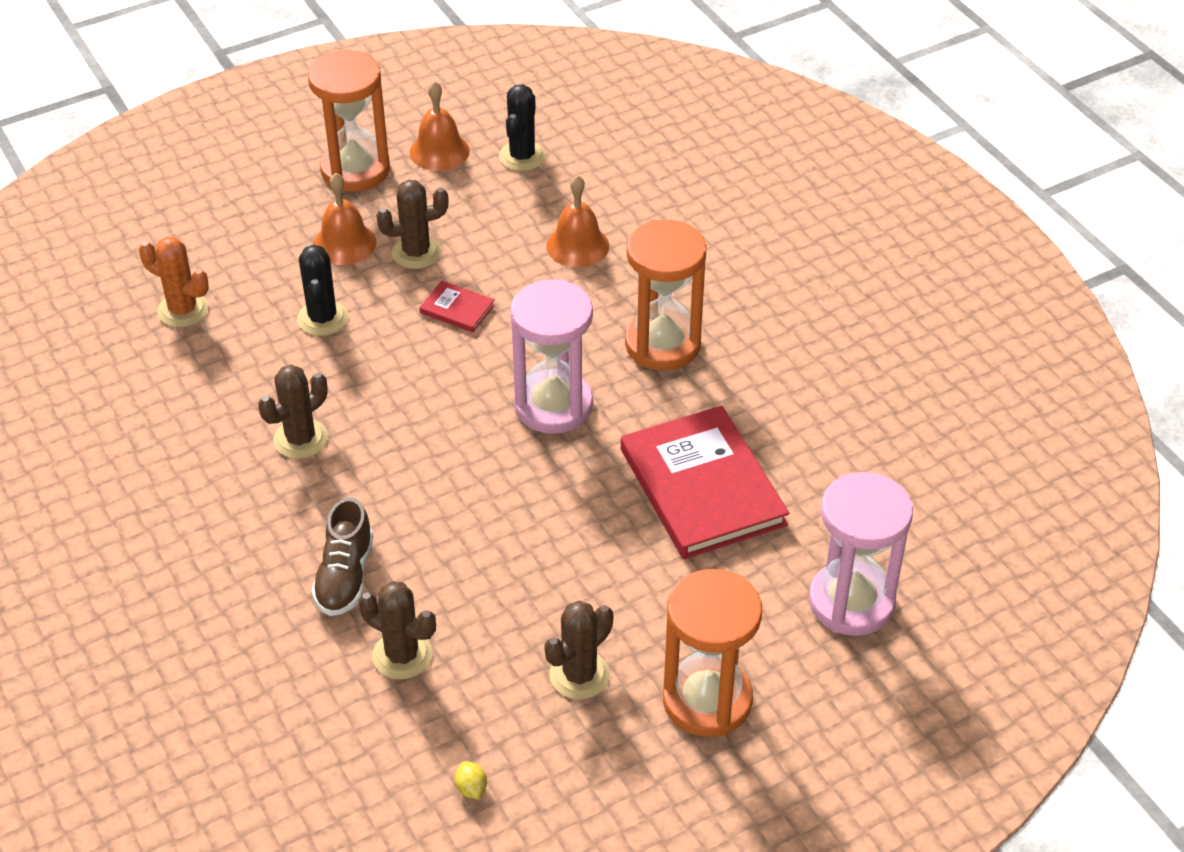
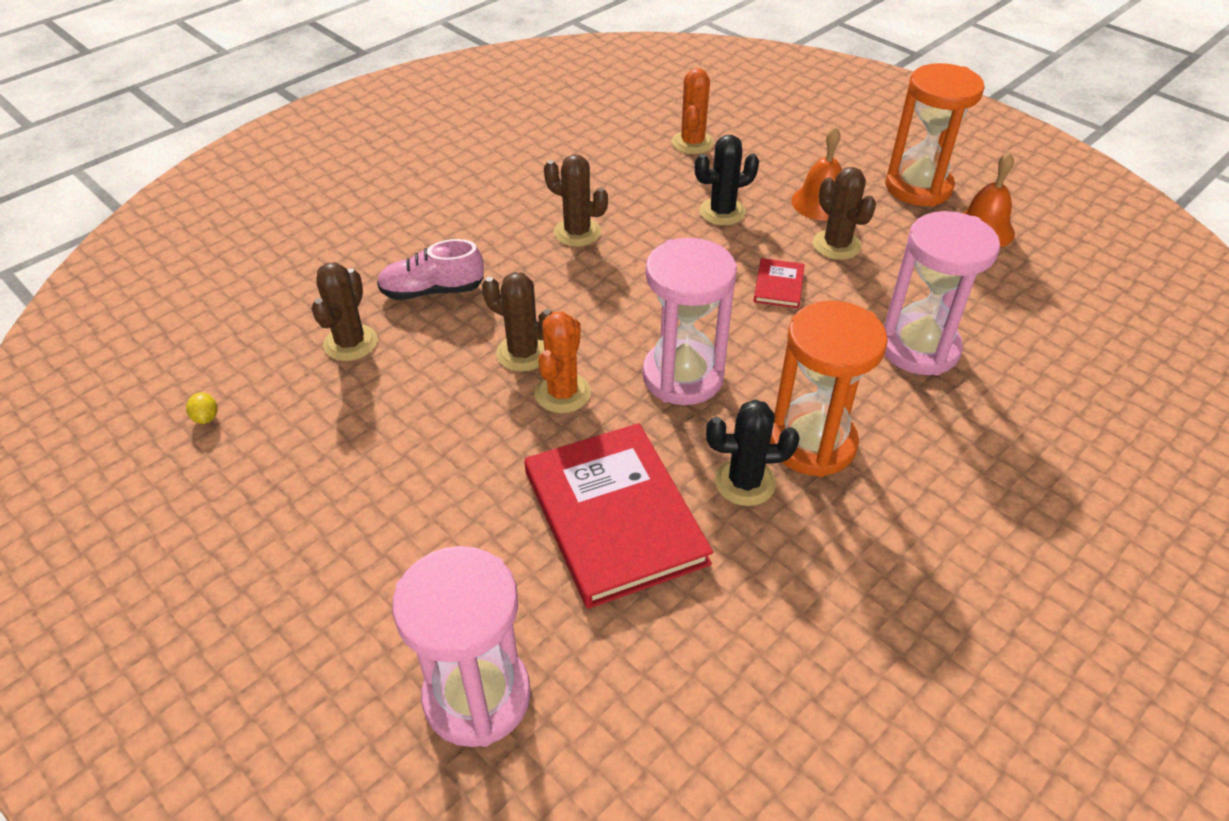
camera: 75 degrees right, 0 degrees up
(345, 576) = (432, 291): brown shoe -> pink shoe
(471, 788) = (206, 418): yellow lemon -> yellow lemon turned 75 degrees counterclockwise
(522, 156) = (1020, 282): black cactus -> black cactus (745, 482)
(543, 494) = (562, 393): none -> orange cactus
(577, 246) = (919, 348): orange bell -> pink hourglass
(579, 675) = (340, 466): brown cactus -> brown cactus (523, 353)
(702, 487) = (614, 517): red book -> red book turned 75 degrees counterclockwise
(707, 700) = (316, 576): orange hourglass -> none

